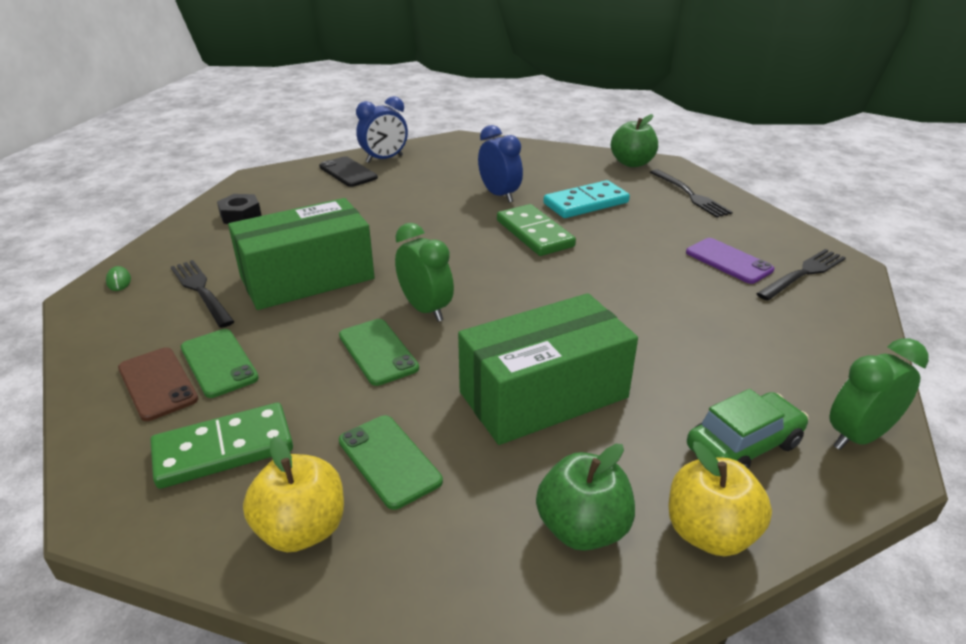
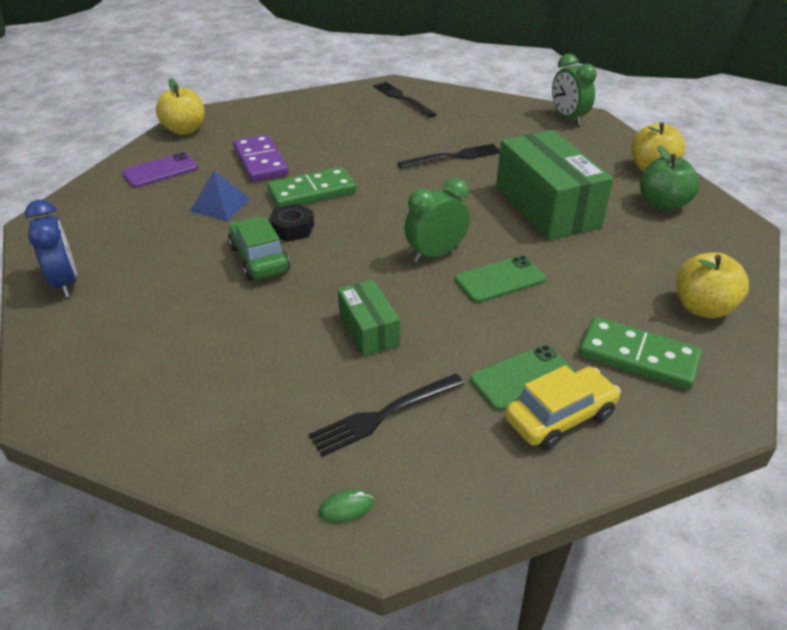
camera: 85 degrees left, 5 degrees up
(157, 383) = (560, 417): brown phone -> yellow car
(223, 449) = (638, 356): green domino -> green domino turned 45 degrees counterclockwise
(240, 215) = (183, 408): black nut -> black nut (292, 229)
(307, 278) = (368, 330): green box -> green box, size x0.52
(348, 172) = (91, 313): black phone -> none
(389, 461) = (628, 272): green phone -> none
(499, 195) = (220, 205): blue clock -> blue pyramid
(586, 203) = (261, 161): turquoise domino -> purple domino
(632, 163) = (185, 130): green apple -> yellow apple
(691, 195) = (267, 115): black fork -> black fork (454, 157)
(728, 261) = (380, 119): purple phone -> purple phone (160, 171)
(743, 446) = (583, 149): green car -> green car (259, 259)

